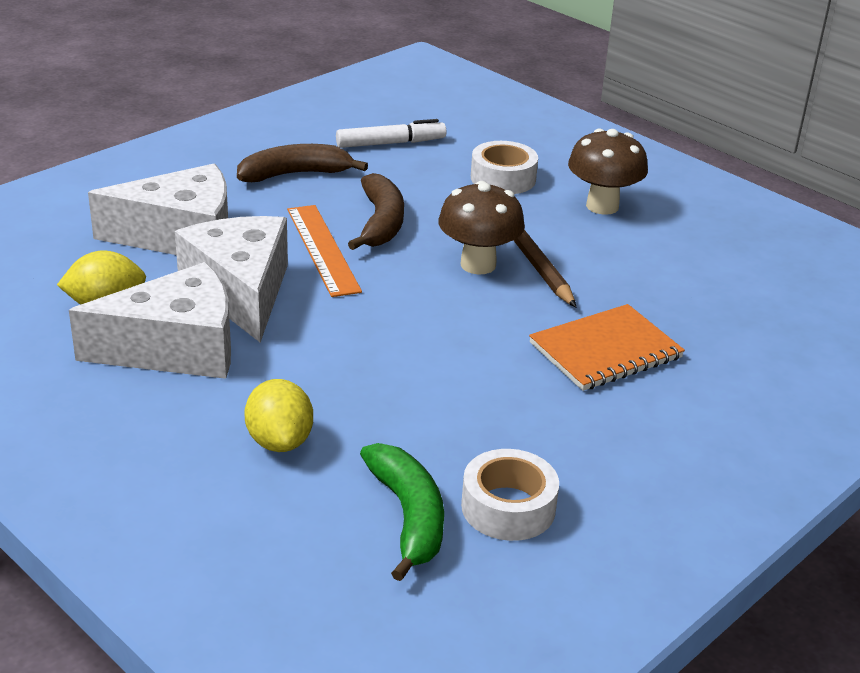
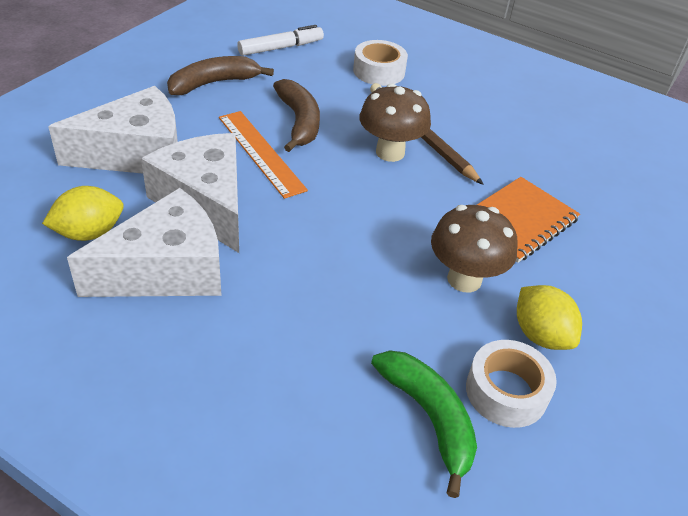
camera: 15 degrees left, 10 degrees up
(279, 441) = (290, 355): yellow lemon -> yellow lemon (540, 335)
(602, 206) = (462, 88): brown mushroom -> brown mushroom (464, 279)

